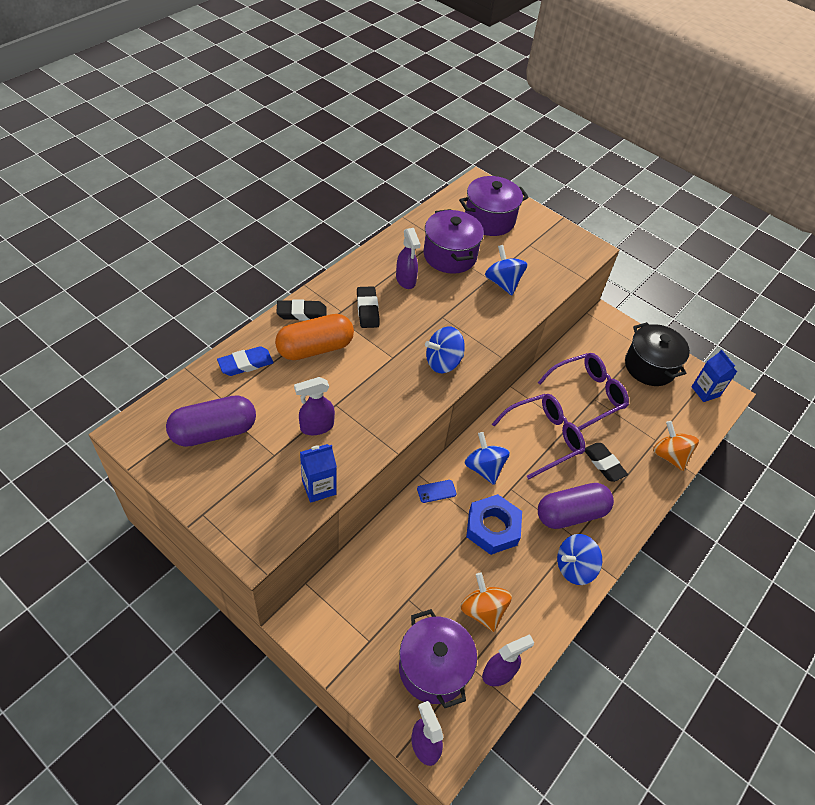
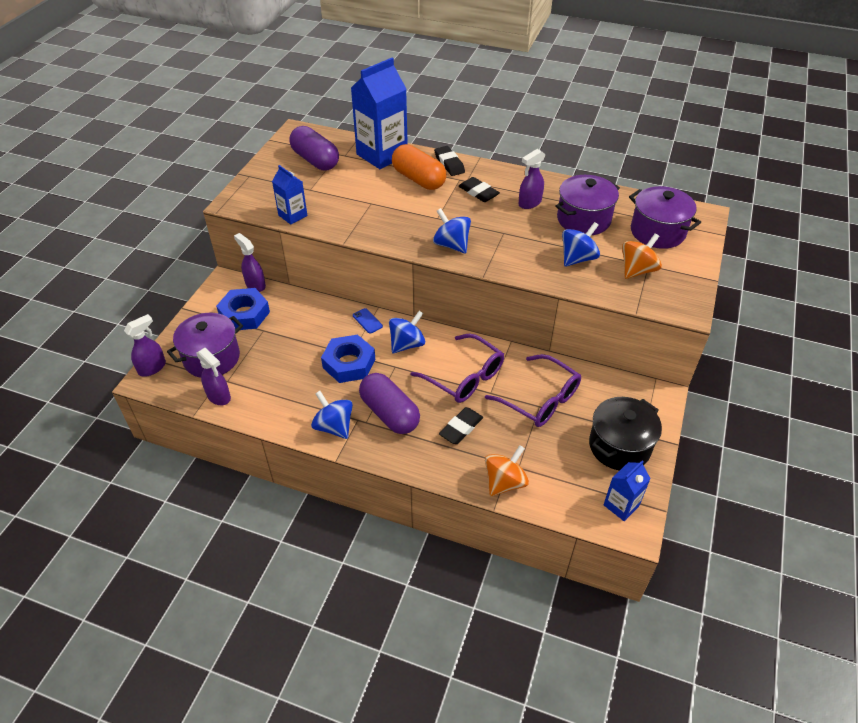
camera: 75 degrees right, 5 degrees down
(246, 364) = (382, 155): blue eraser -> blue carton
(316, 427) = (345, 200): purple spray bottle -> purple spray bottle (255, 285)
(367, 310) = (478, 192): black eraser -> black eraser turned 75 degrees clockwise
(372, 613) = (244, 314): none -> blue nut
(482, 610) = (269, 375): orange spinning top -> orange spinning top (637, 270)

